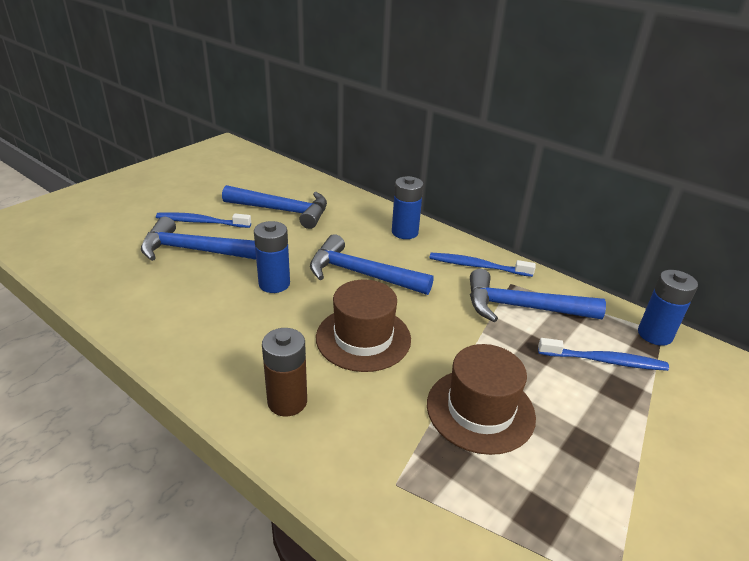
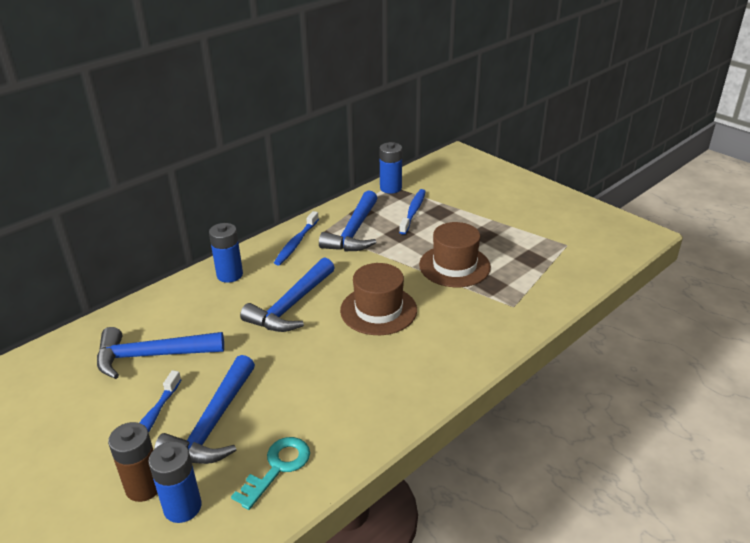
camera: 80 degrees left, 0 degrees up
(133, 289) = (277, 467): none -> turquoise key
(274, 284) = (293, 360): blue battery -> blue battery (182, 507)
(282, 211) = (152, 355): blue hammer -> blue hammer turned 120 degrees counterclockwise
(287, 401) = (445, 351): brown battery -> brown battery (144, 487)

